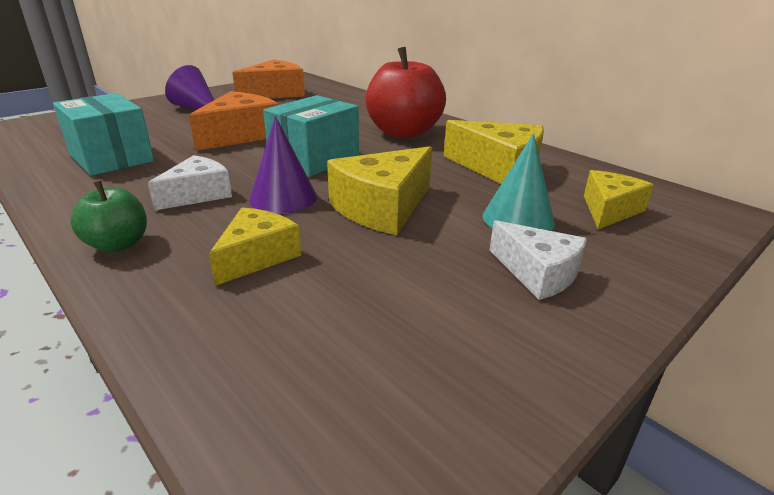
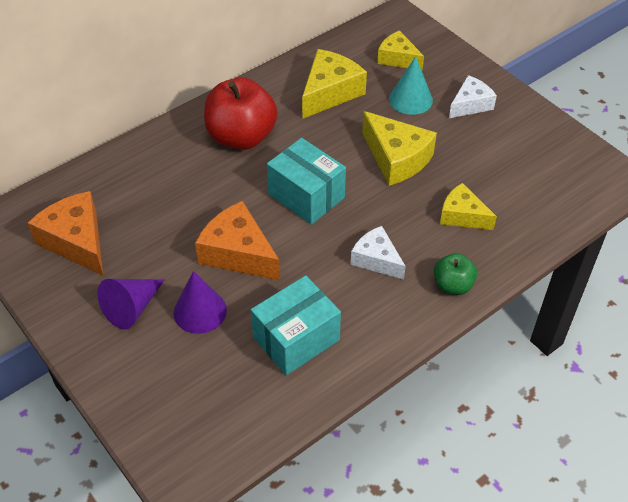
camera: 85 degrees left, 20 degrees up
(283, 198) = (382, 210): purple cone -> purple cone (200, 311)

